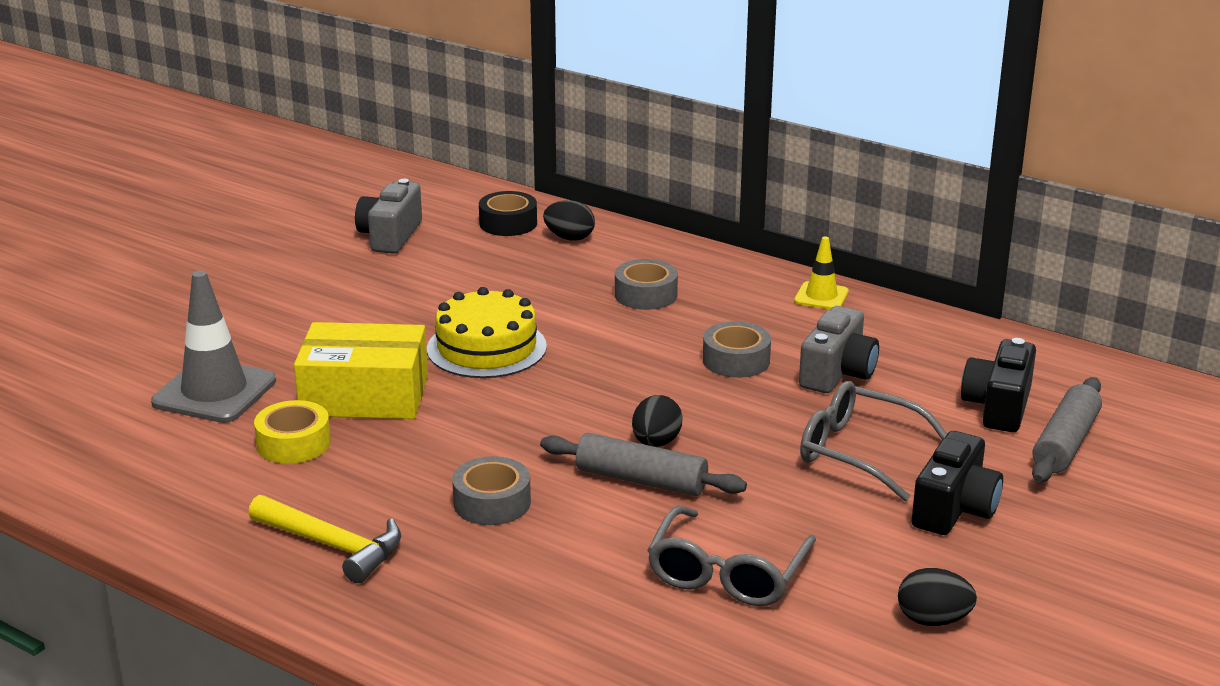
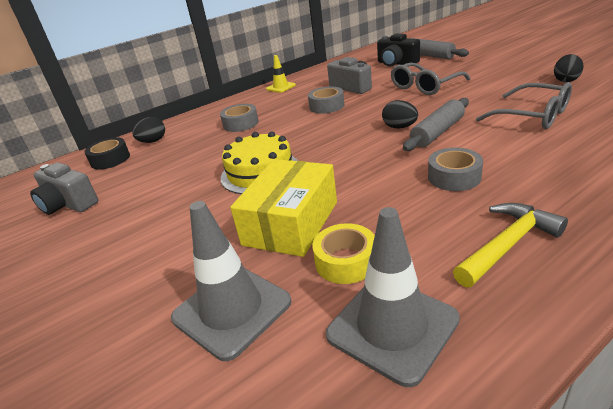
camera: 65 degrees left, 5 degrees up
(196, 482) = (392, 327): none -> grey traffic cone
(954, 509) = (476, 73): black camera -> none

